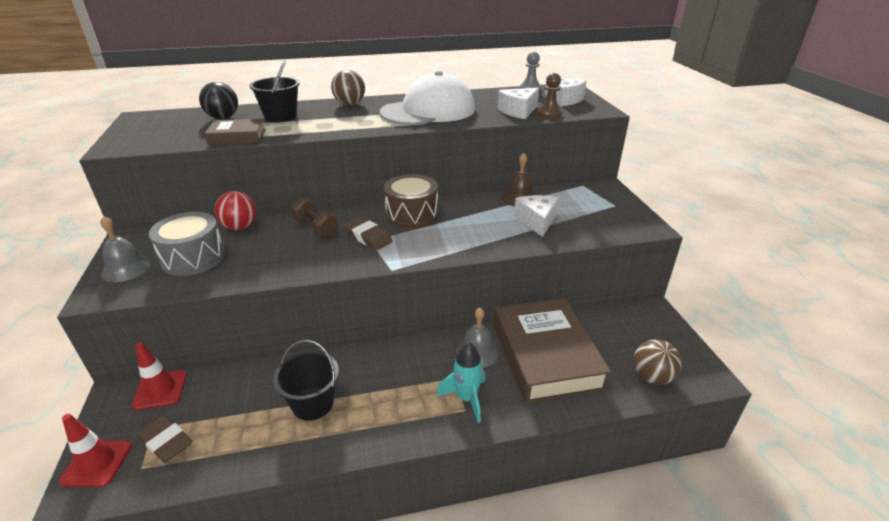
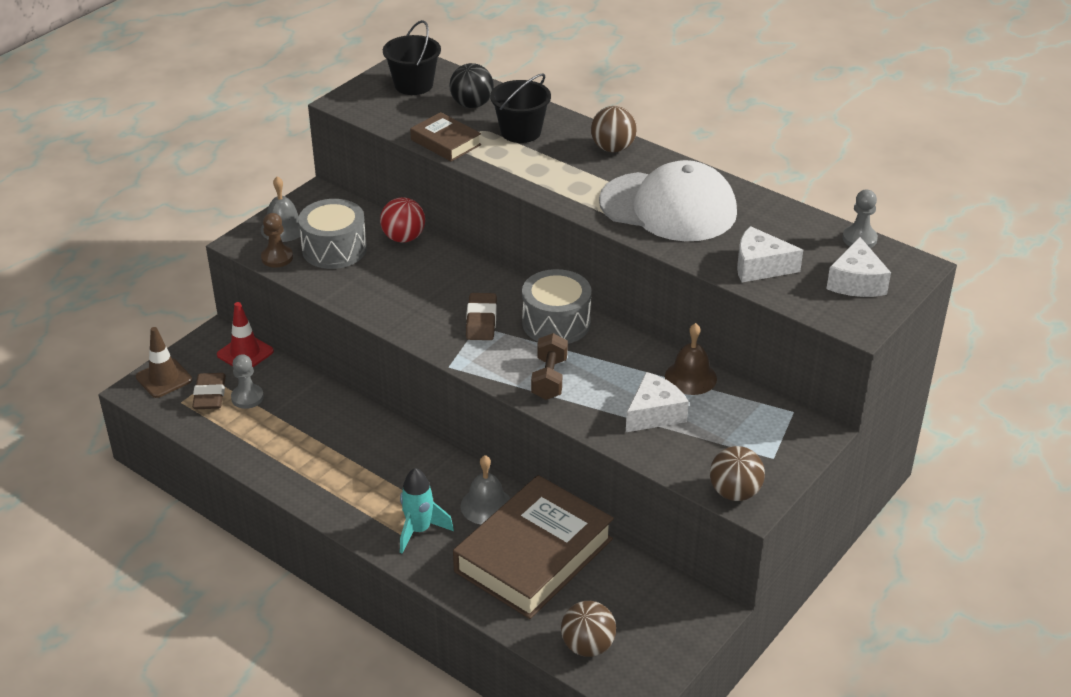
camera: 50 degrees right, 5 degrees up
(97, 463) = (164, 378): red traffic cone -> brown traffic cone
(206, 418) = (247, 397): none -> grey pawn
(312, 403) = (318, 443): black bucket -> black bucket (413, 85)
(316, 228) = (456, 281): brown dumbbell -> brown dumbbell (549, 379)
(412, 214) = (556, 323): brown drum -> grey drum
(549, 114) = (783, 292): brown pawn -> brown pawn (277, 258)
(635, 228) = (734, 492): none -> brown ball

